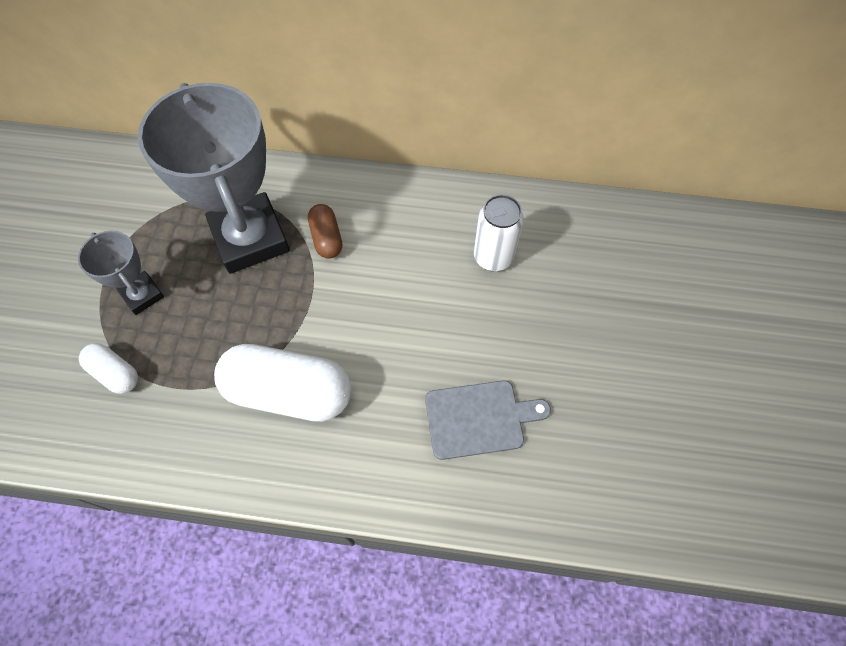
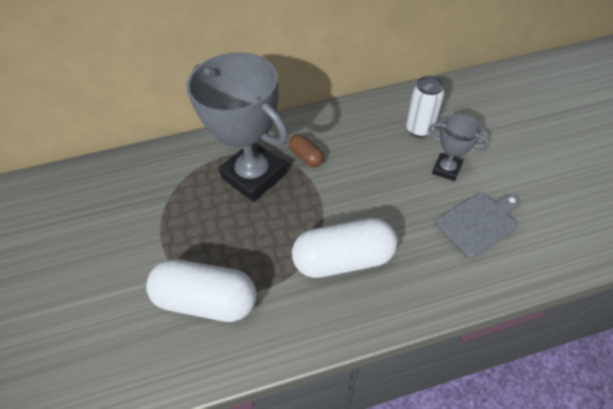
camera: 20 degrees left, 10 degrees down
(115, 373) = (207, 299): white capsule -> white capsule, size x1.99
(142, 295) = (197, 239): grey trophy -> grey trophy (446, 169)

